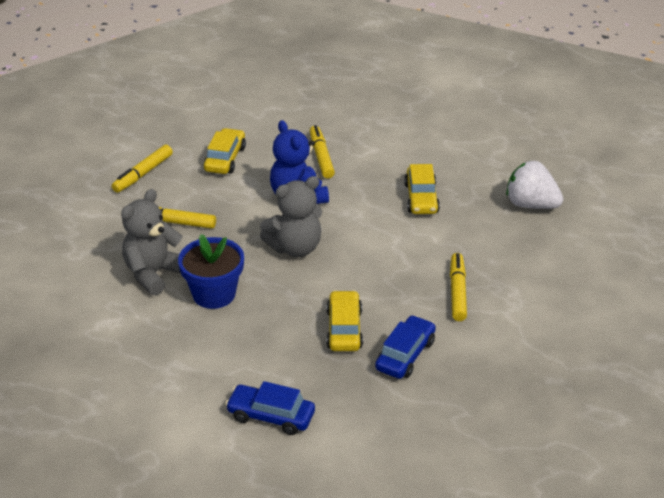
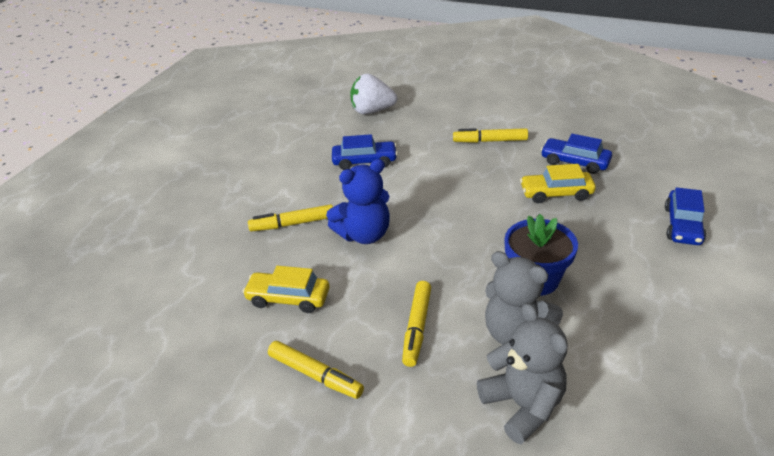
camera: 90 degrees left, 0 degrees up
(295, 248) = (449, 230): grey teddy bear -> grey teddy bear (522, 405)
(421, 198) = (364, 161): yellow car -> blue car
(531, 205) = (372, 111): white strawberry -> white strawberry turned 60 degrees clockwise

